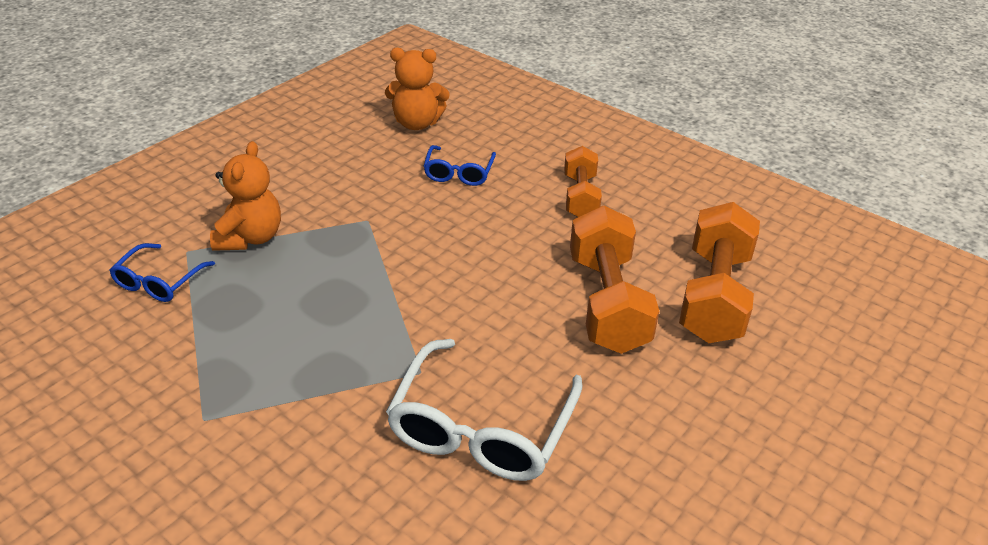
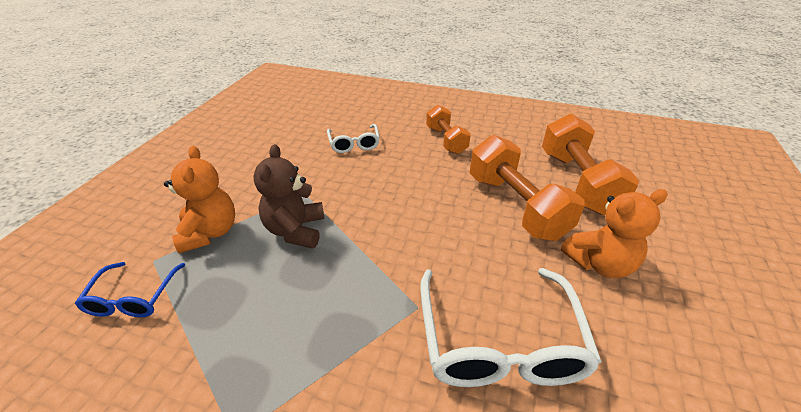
camera: 20 degrees left, 0 degrees up
(338, 260) = (296, 230): none -> brown teddy bear
(417, 123) = (305, 119): orange teddy bear -> orange teddy bear (599, 263)
(459, 172) = (354, 143): blue glasses -> white glasses

